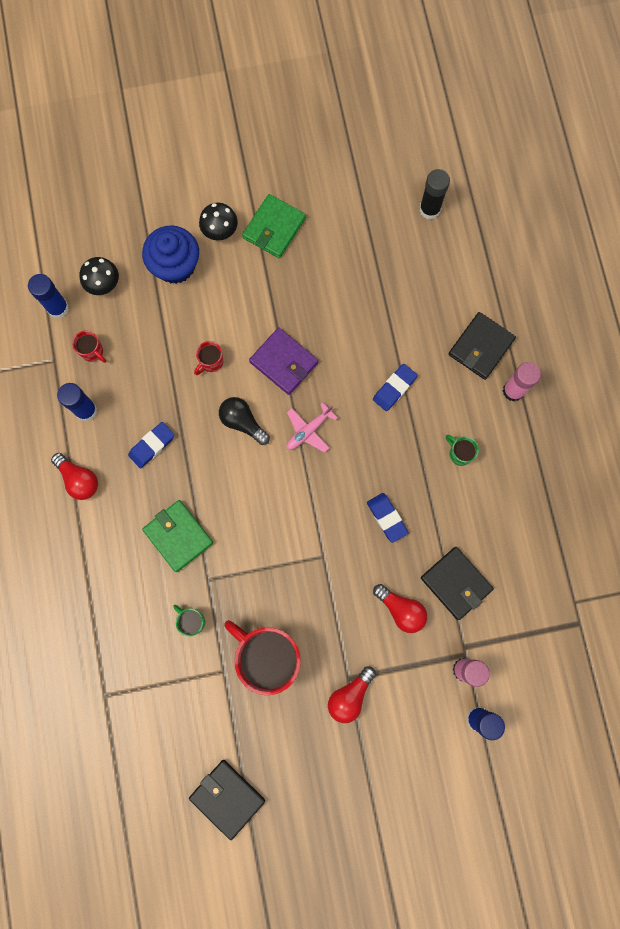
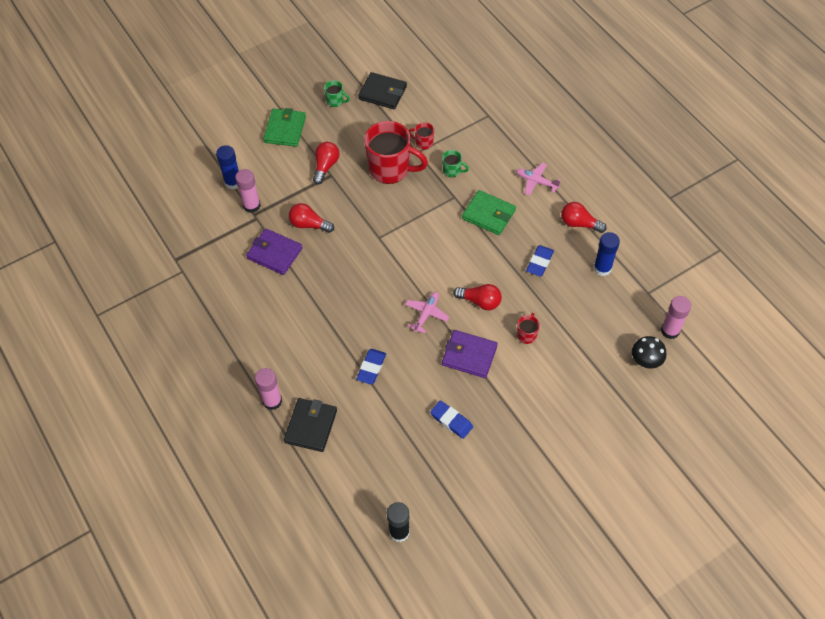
camera: 160 degrees right, 20 degrees down
(58, 308) = (670, 330): blue glue stick -> pink glue stick
(93, 352) = (623, 309): red mug -> red mug (423, 143)
(97, 561) = (536, 181): none -> pink plane
(175, 265) = (597, 398): blue cupcake -> none
(220, 231) = (575, 440): black mushroom -> none
(243, 422) = (480, 301): black light bulb -> red light bulb
(274, 228) = (530, 461): green wallet -> green wallet (285, 129)
(387, 518) = (341, 276): blue eraser -> blue eraser (451, 421)
(456, 583) = (274, 253): black wallet -> purple wallet
(459, 453) = (301, 339): green mug -> green mug (335, 101)

